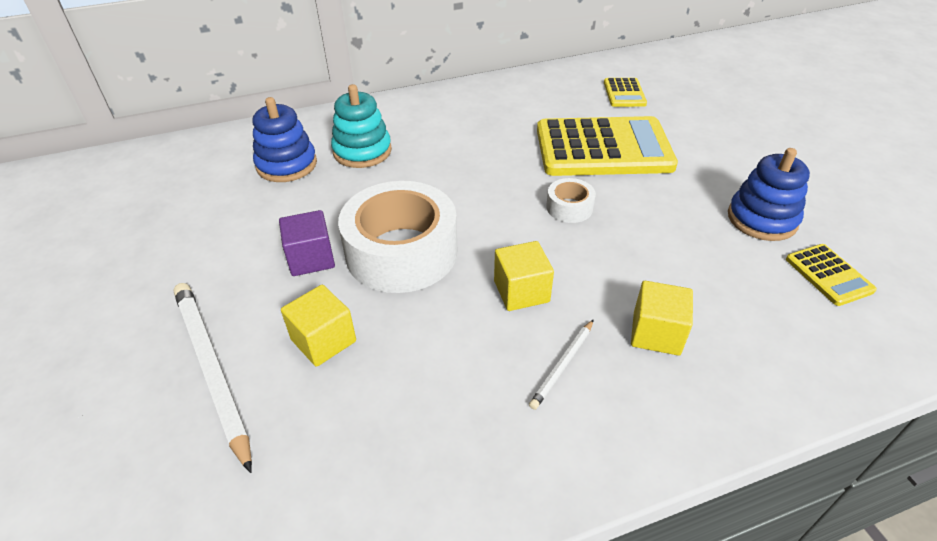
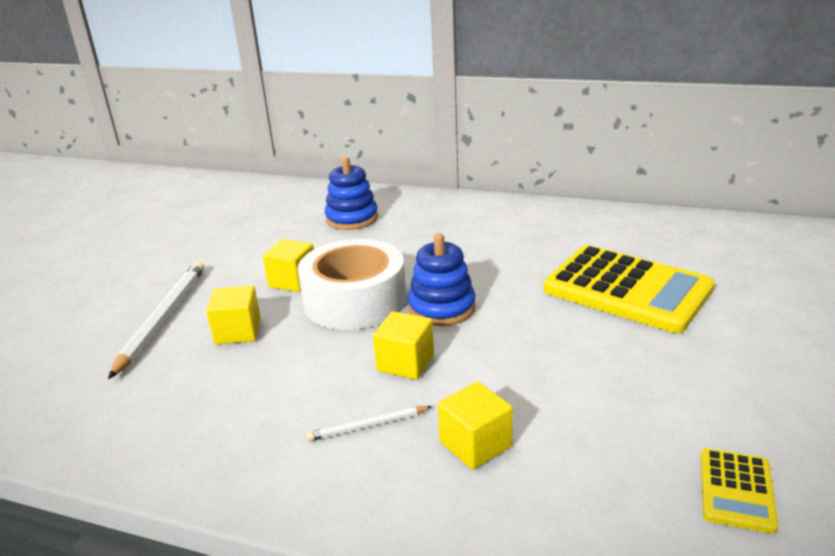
camera: 40 degrees right, 15 degrees down
(311, 258) = (293, 281): purple cube -> yellow cube
(362, 151) = (414, 226): turquoise stacking toy -> none
(569, 207) = (529, 322): white tape -> none
(624, 93) = (717, 252): yellow calculator -> none
(762, 219) = (725, 409): blue stacking toy -> blue stacking toy (442, 308)

